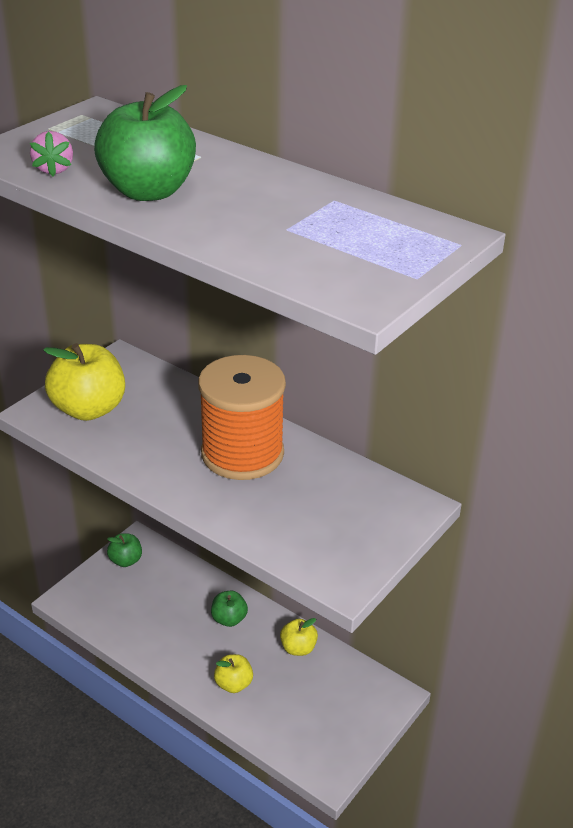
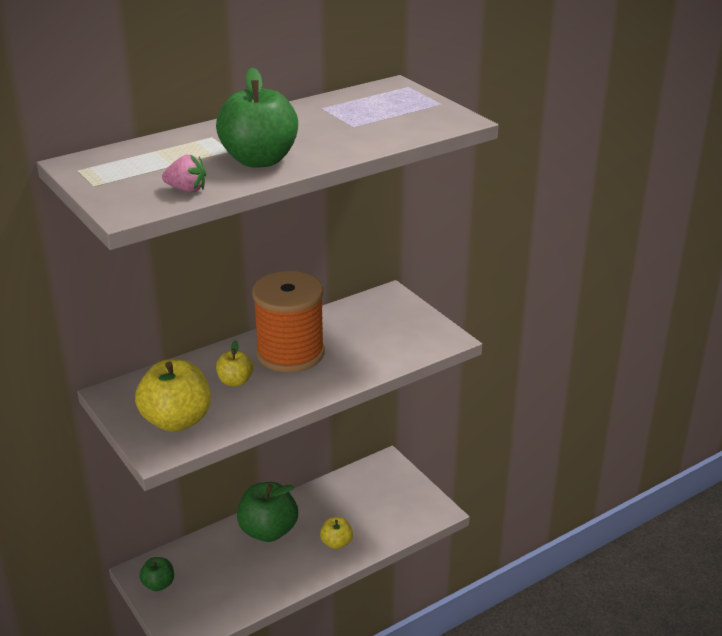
camera: 70 degrees left, 5 degrees down
(229, 619) = (268, 531): green apple -> green apple, size x1.87
(298, 648) = (319, 499): yellow apple -> yellow apple (235, 381)

